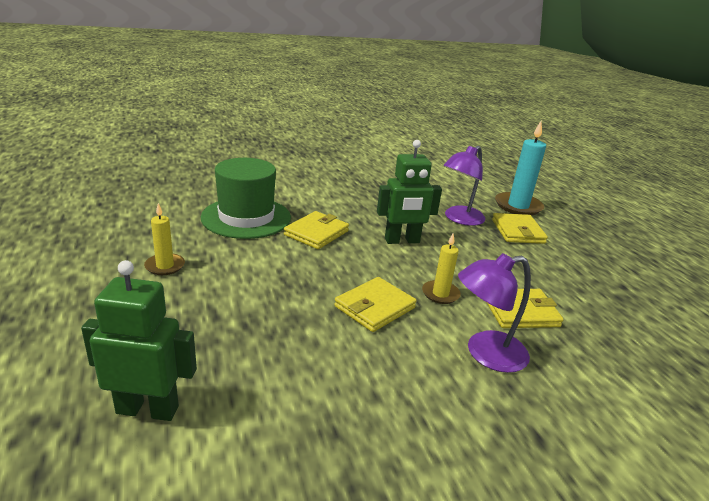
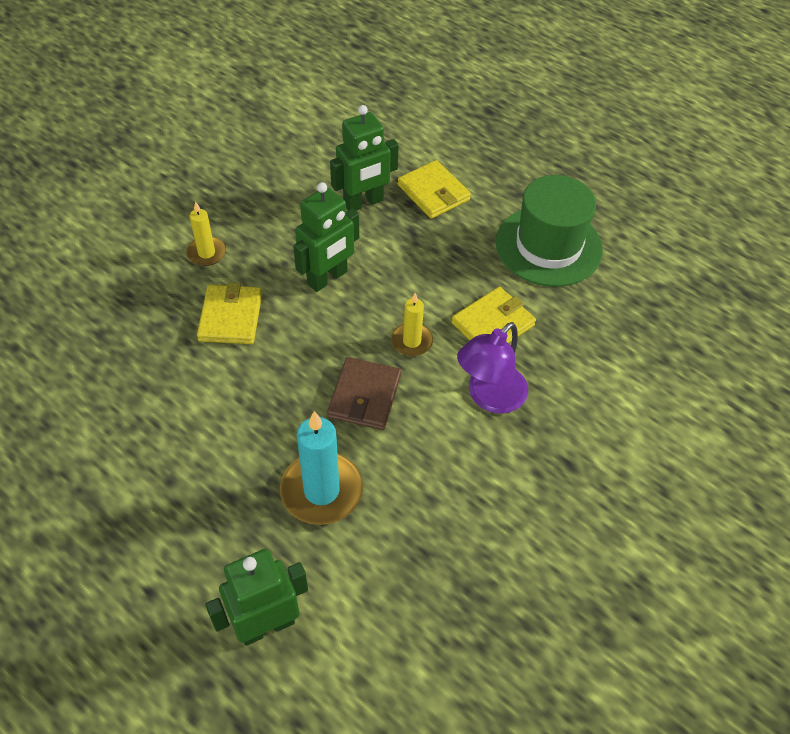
camera: 30 degrees left, 25 degrees up
(165, 266) = (118, 464): yellow candle -> yellow candle (206, 253)
(246, 217) = (132, 335): green hat -> green hat (548, 246)
(375, 307) = (364, 396): yellow wallet -> brown wallet
(459, 219) = (363, 203): purple lamp -> green robot
(518, 206) = (412, 141): turquoise candle -> turquoise candle (321, 490)

